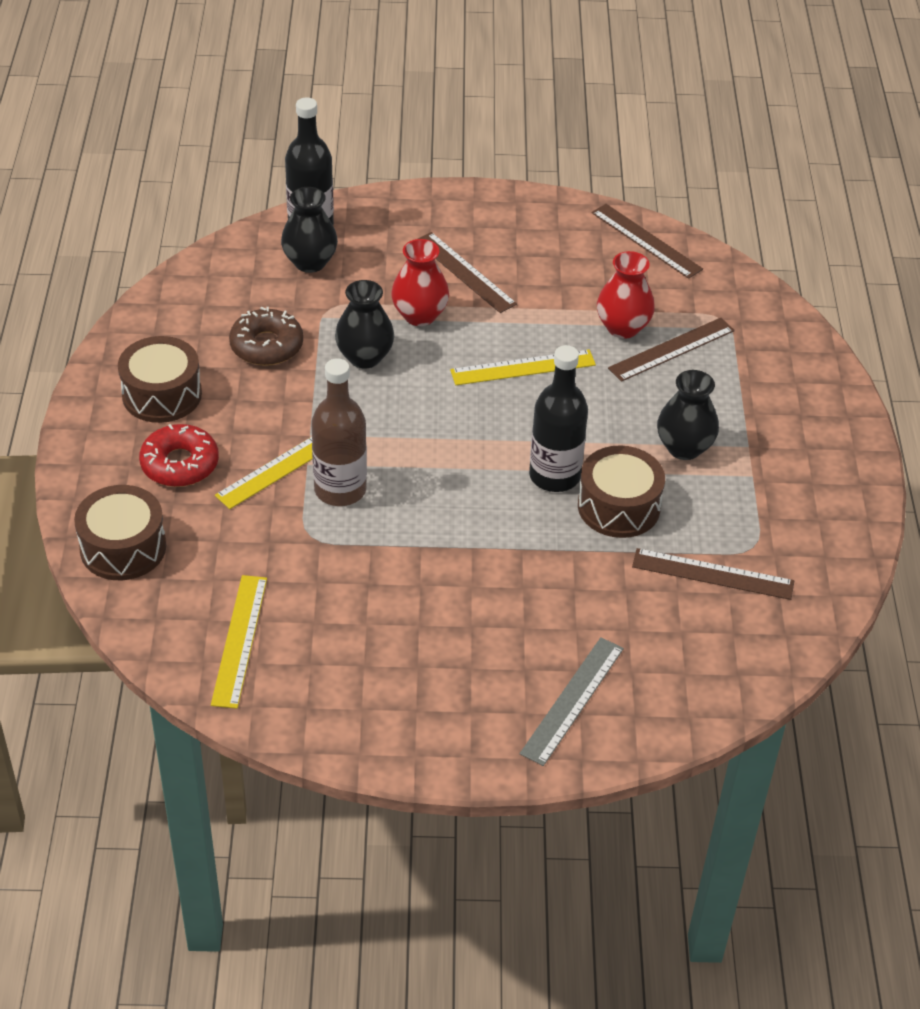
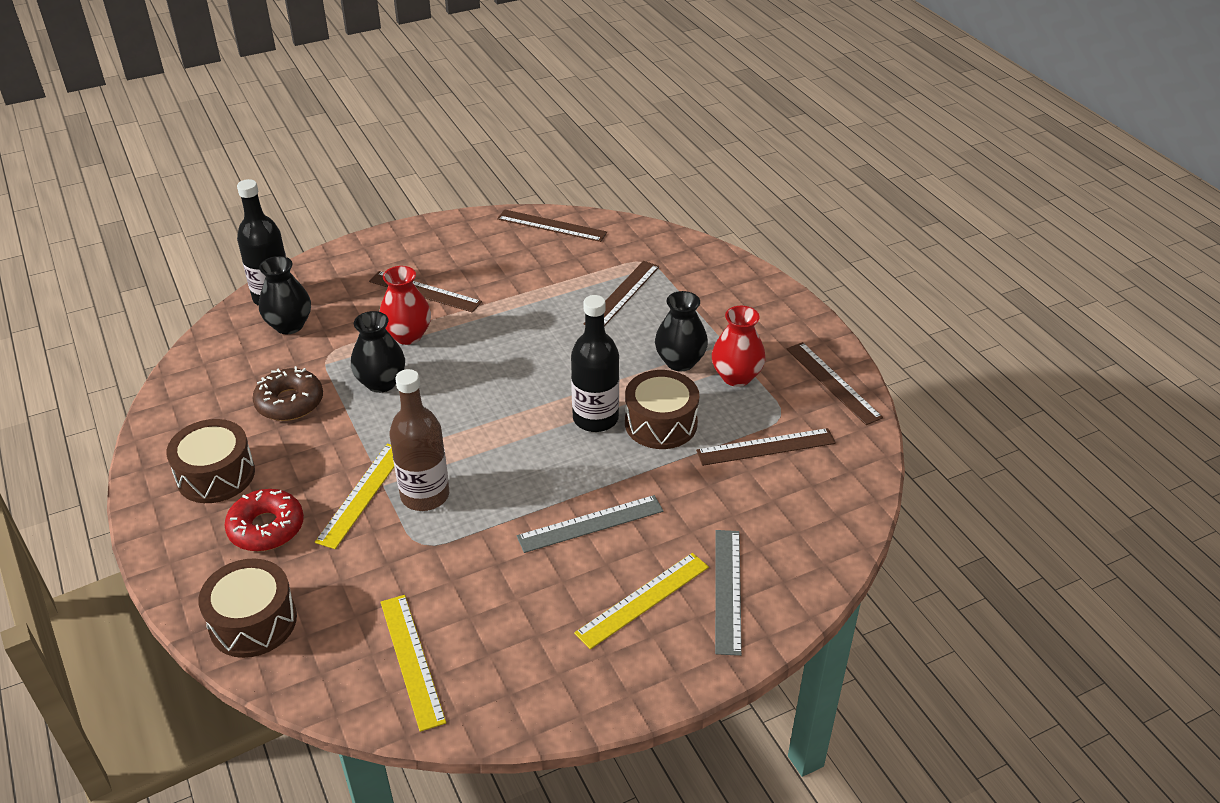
camera: 25 degrees left, 5 degrees down
(481, 581) = (590, 524): none -> grey ruler
(523, 368) = (517, 346): yellow ruler -> yellow ruler (643, 599)
(622, 327) = (575, 291): red vase -> red vase (736, 377)
(837, 533) = (833, 382): none -> brown ruler

